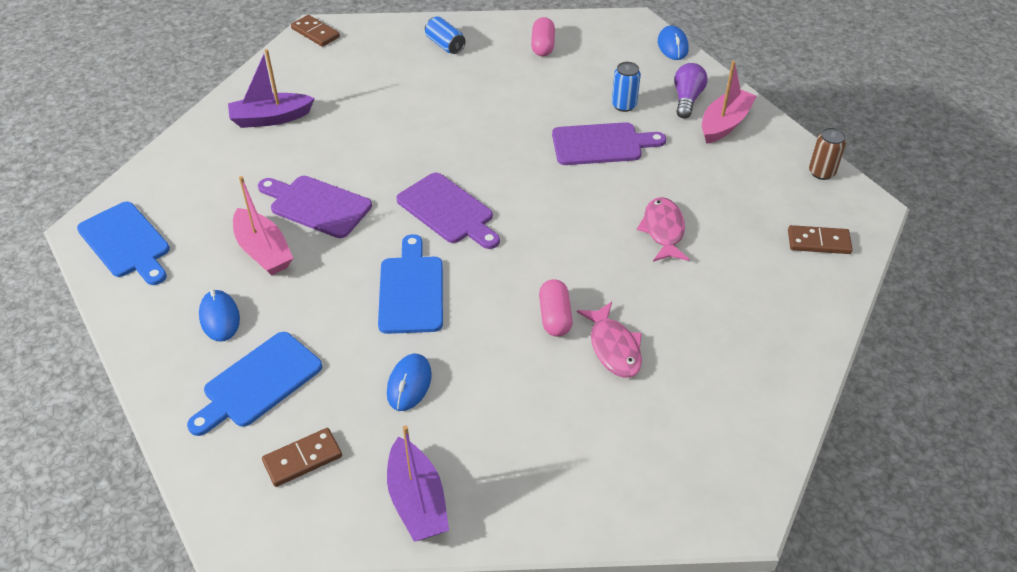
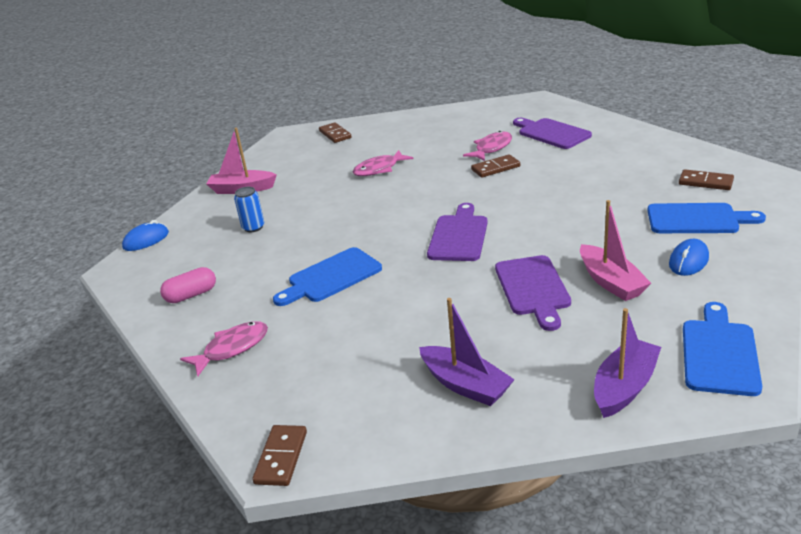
camera: 120 degrees left, 15 degrees down
(263, 251) = (610, 282): pink boat -> pink boat turned 135 degrees clockwise
(409, 384) = (610, 181): blue mouse -> none
(411, 290) = (547, 213): blue cutting board -> blue cutting board (331, 277)
(417, 501) = (663, 149): purple boat -> purple boat (624, 387)
(445, 45) = (232, 348): blue can -> pink fish
(555, 317) = (495, 168): pink capsule -> brown domino
(601, 144) = (313, 217): purple cutting board -> purple cutting board (551, 133)
(687, 99) = (222, 210): purple light bulb -> none
(821, 172) = (267, 151): brown can -> none

